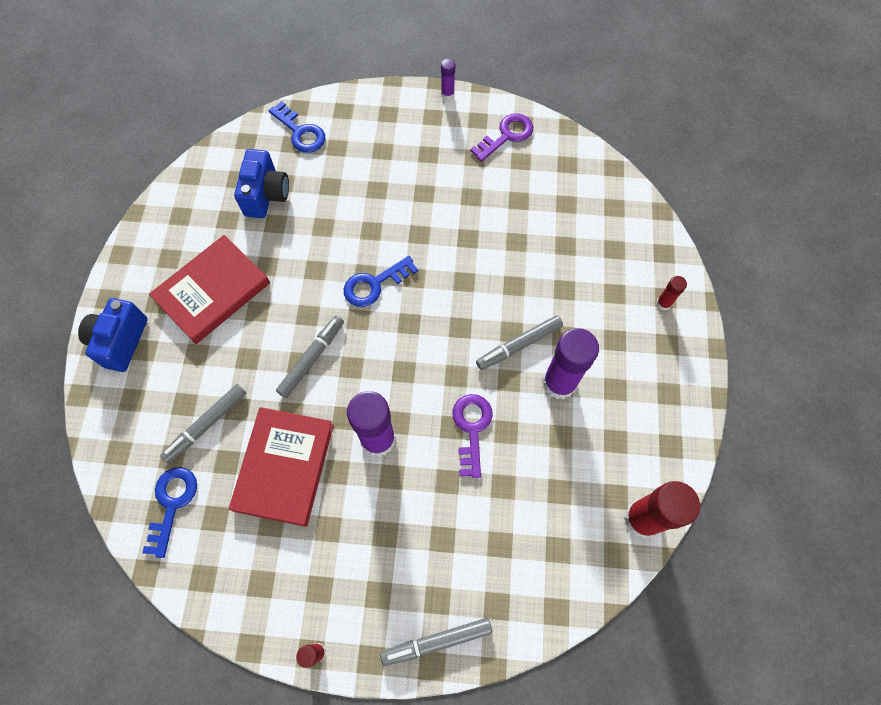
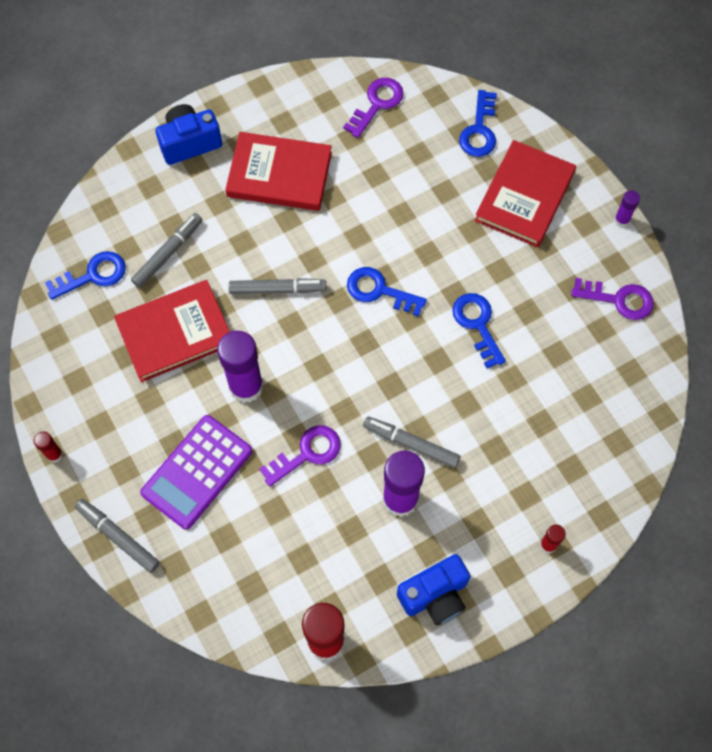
camera: 55 degrees right, 0 degrees up
(206, 425) = (168, 253): grey marker -> grey marker turned 120 degrees clockwise
(216, 183) = (377, 104): none -> purple key
(266, 195) = (396, 149): blue camera -> blue camera (435, 595)
(379, 139) = (524, 196): none -> red book
(425, 530) = (197, 472): none -> purple calculator
(455, 236) = (477, 324): none -> blue key

